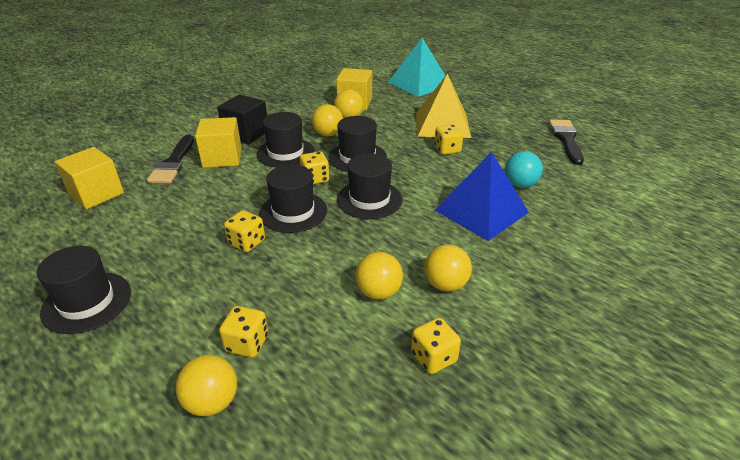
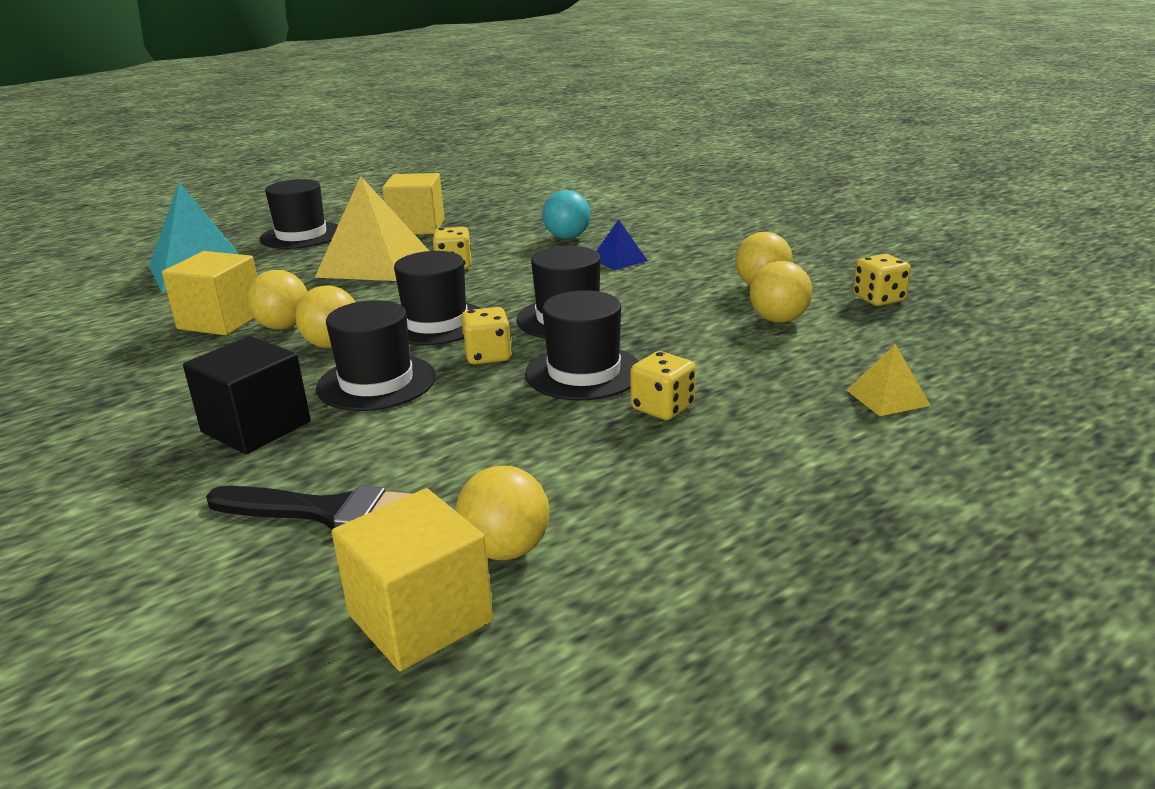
camera: 80 degrees left, 10 degrees down
(87, 302) = (827, 554): black hat -> black hat (301, 235)
(212, 402) = (993, 415): yellow ball -> yellow ball (506, 550)
(222, 158) = (348, 449): yellow cube -> yellow cube (417, 227)
(247, 343) = (887, 397): yellow dice -> yellow pyramid
(481, 211) = (619, 260): blue pyramid -> blue pyramid, size x0.47
(566, 139) = (471, 207): black brush -> none

